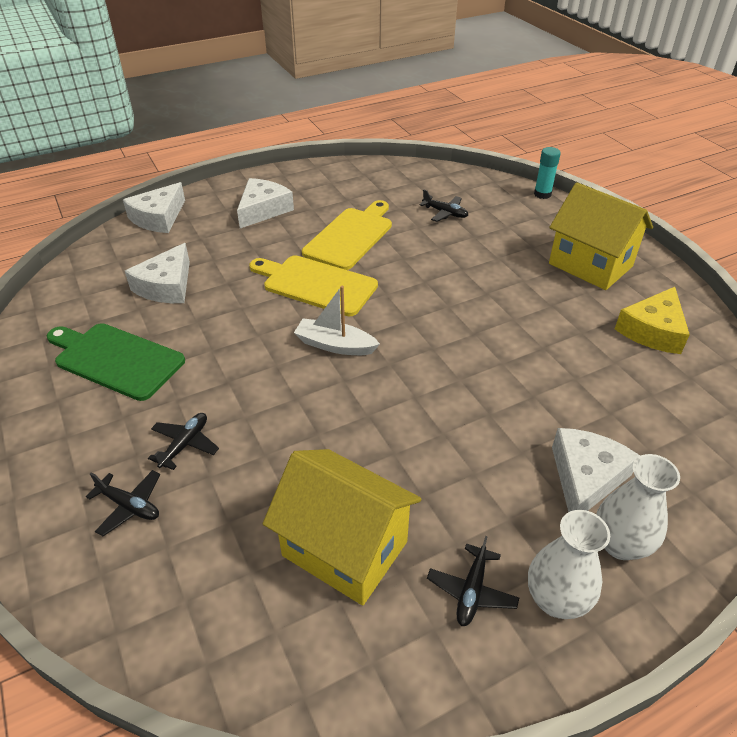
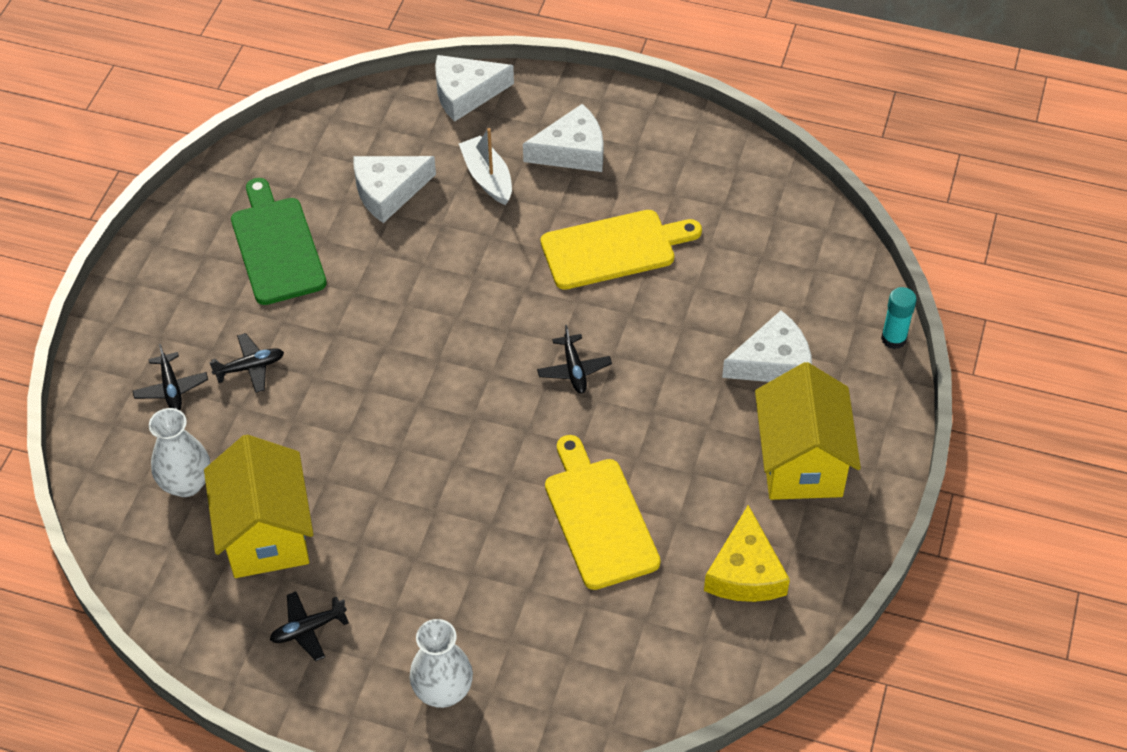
camera: 45 degrees right, 10 degrees up
(316, 284) = (513, 285): yellow cutting board -> yellow cutting board (599, 518)
(335, 345) = (452, 364): white boat -> white boat (487, 177)
(445, 213) = (748, 287): black plane -> black plane (574, 369)
(556, 599) = (351, 681): white vase -> white vase (186, 483)
(586, 477) = (489, 631): white cheese -> white cheese (773, 362)
(652, 330) = (745, 572): yellow cheese -> yellow cheese turned 75 degrees counterclockwise

